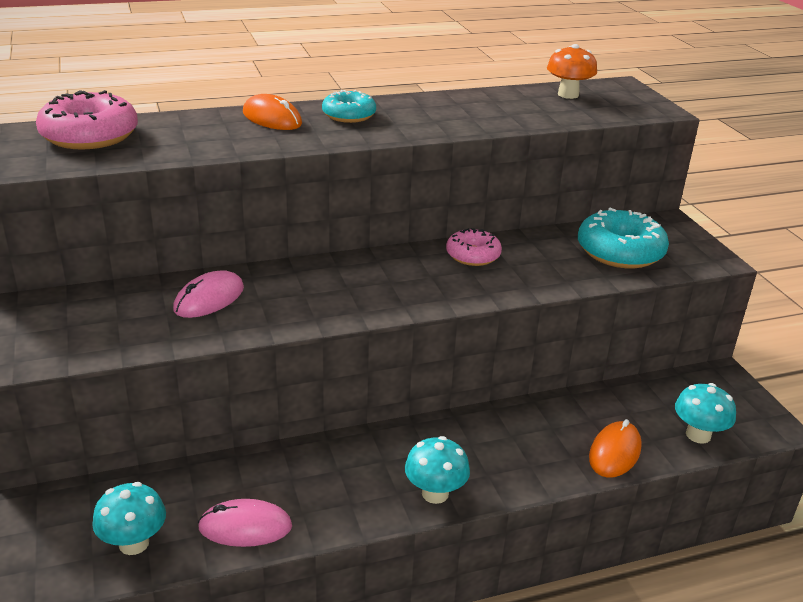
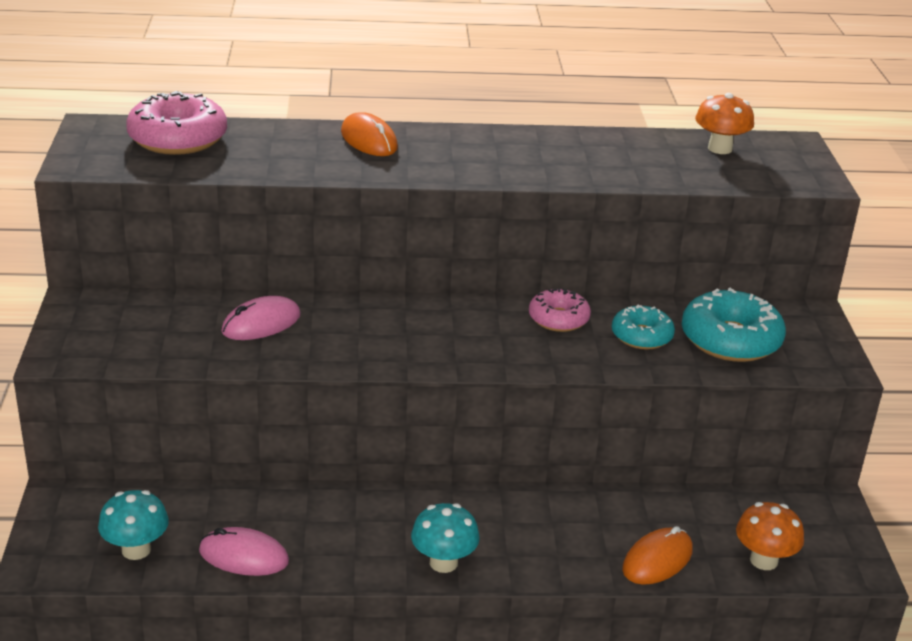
camera: 15 degrees right, 0 degrees up
(349, 115) = (452, 146): turquoise donut -> turquoise donut (641, 336)
(698, 435) = (764, 560): turquoise mushroom -> orange mushroom

